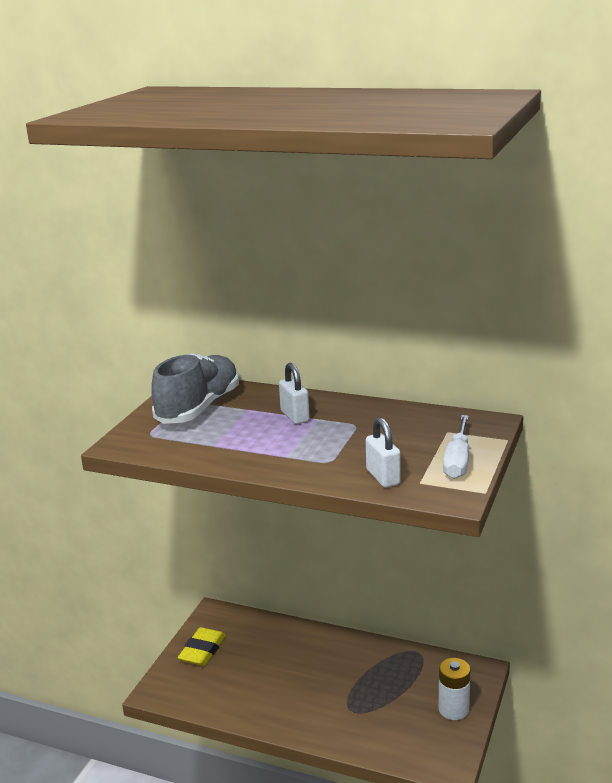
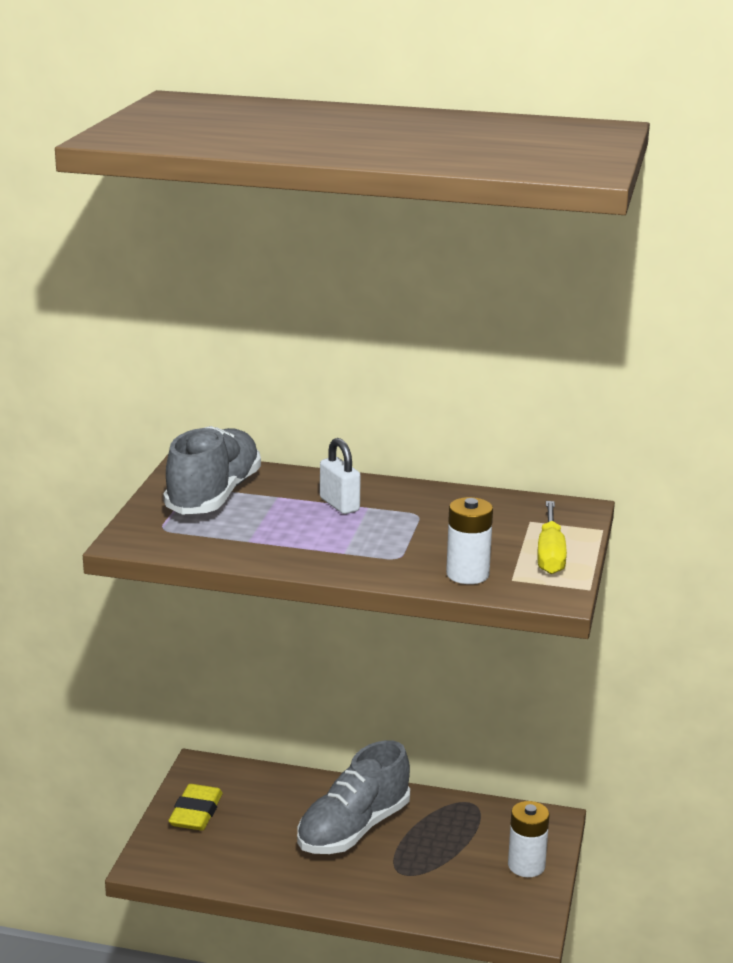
camera: 10 degrees left, 0 degrees up
(320, 670) = (353, 829): none -> grey shoe
(383, 477) = (467, 574): white padlock -> white battery
(457, 461) = (550, 554): white screwdriver -> yellow screwdriver

